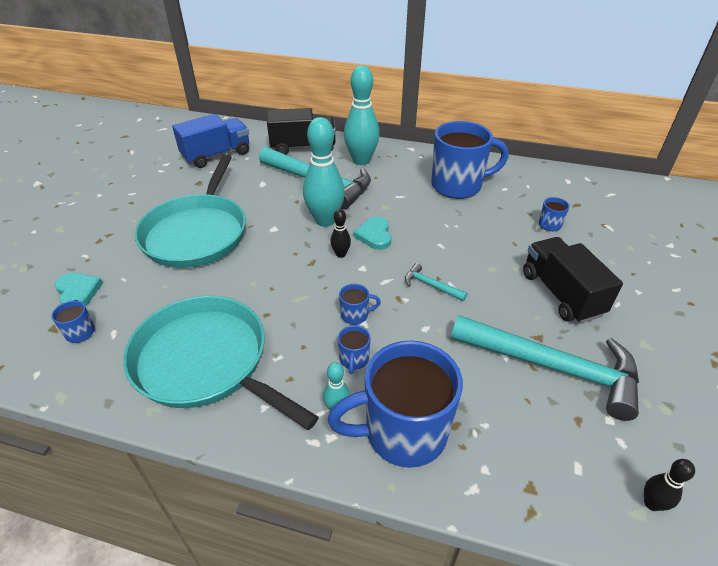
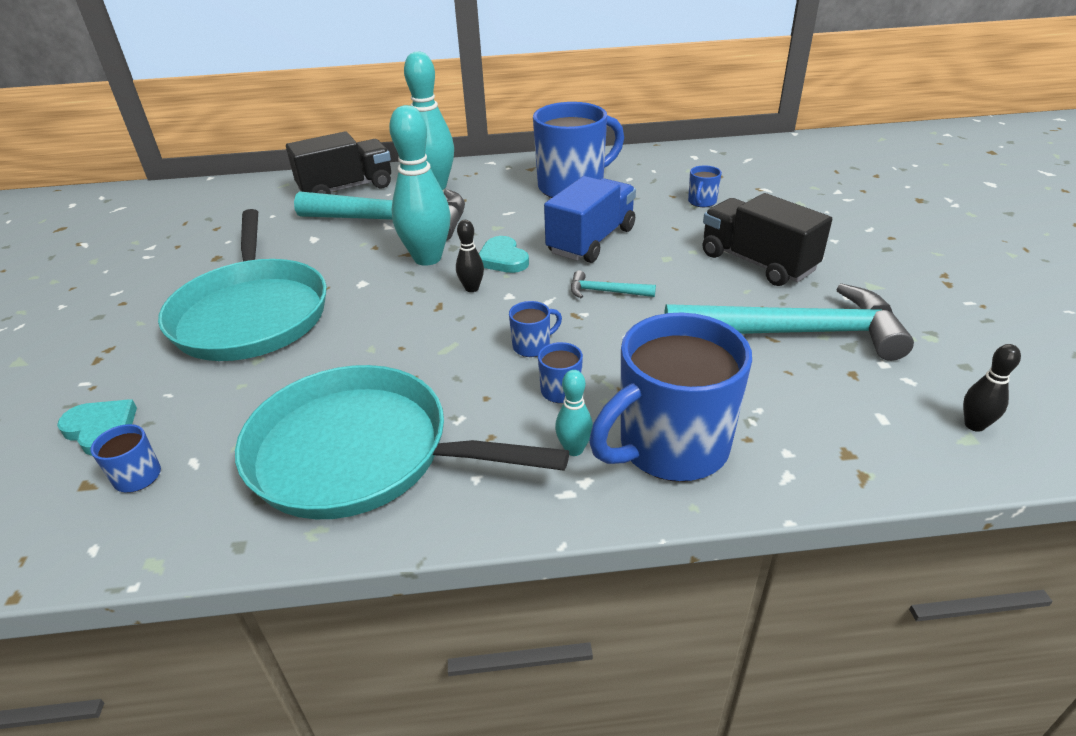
camera: 20 degrees left, 5 degrees down
(216, 155) = (224, 221): blue truck -> blue truck (591, 241)

